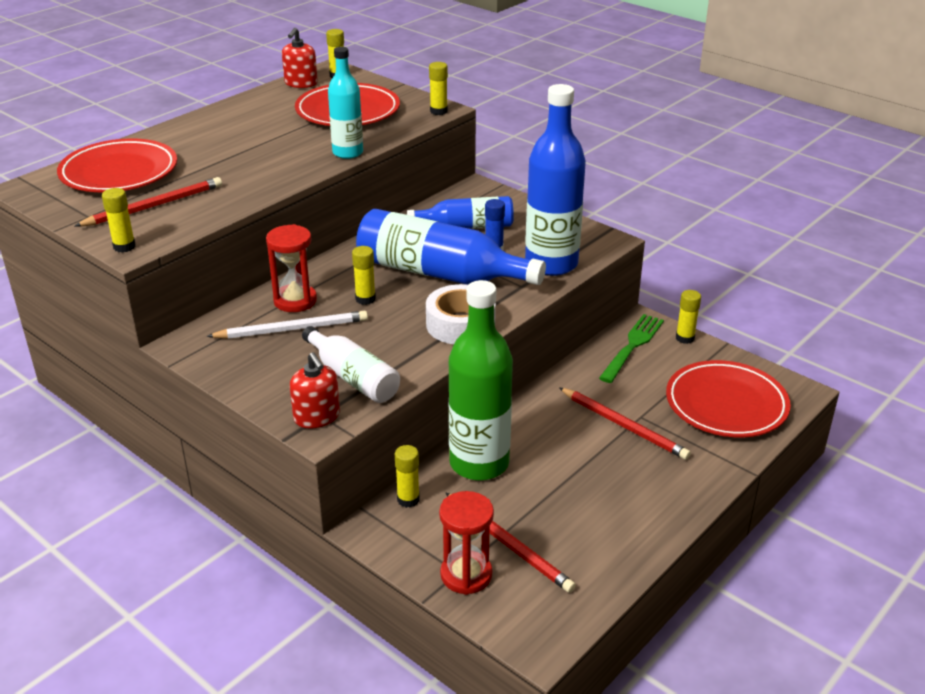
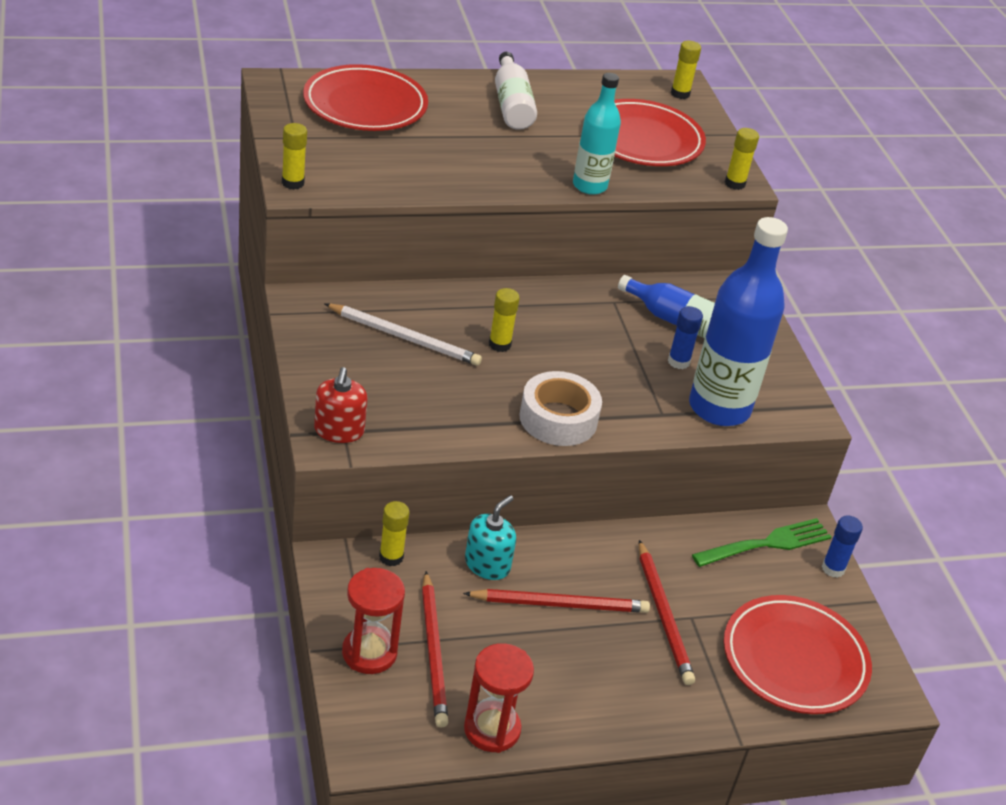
camera: 30 degrees right, 5 degrees up
(154, 206) = (358, 155): red pencil -> red pencil (560, 604)
(295, 301) = (436, 311): red hourglass -> red hourglass (492, 729)
(301, 83) = (633, 86): red soap dispenser -> none
(353, 377) = (407, 413): white bottle -> white bottle (512, 104)
(440, 273) = (597, 357): blue bottle -> none
(479, 463) = (487, 564): green bottle -> turquoise soap dispenser
(685, 338) = (833, 569): yellow glue stick -> blue glue stick

